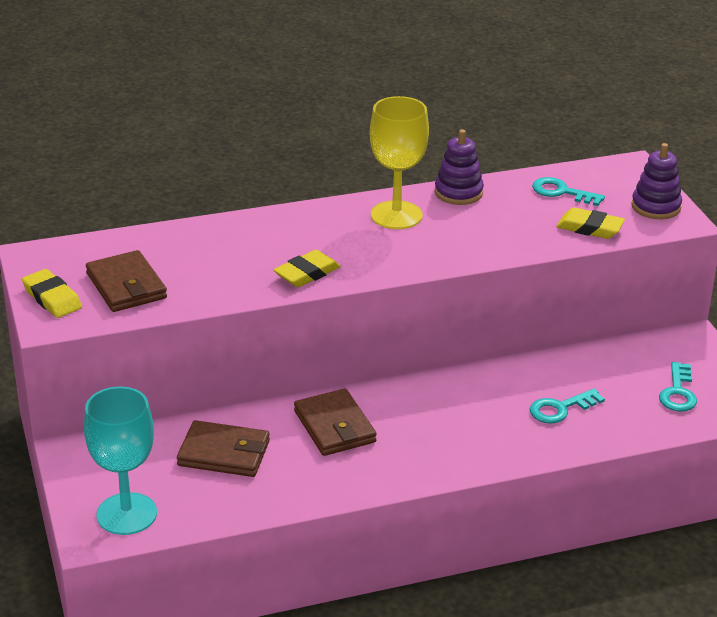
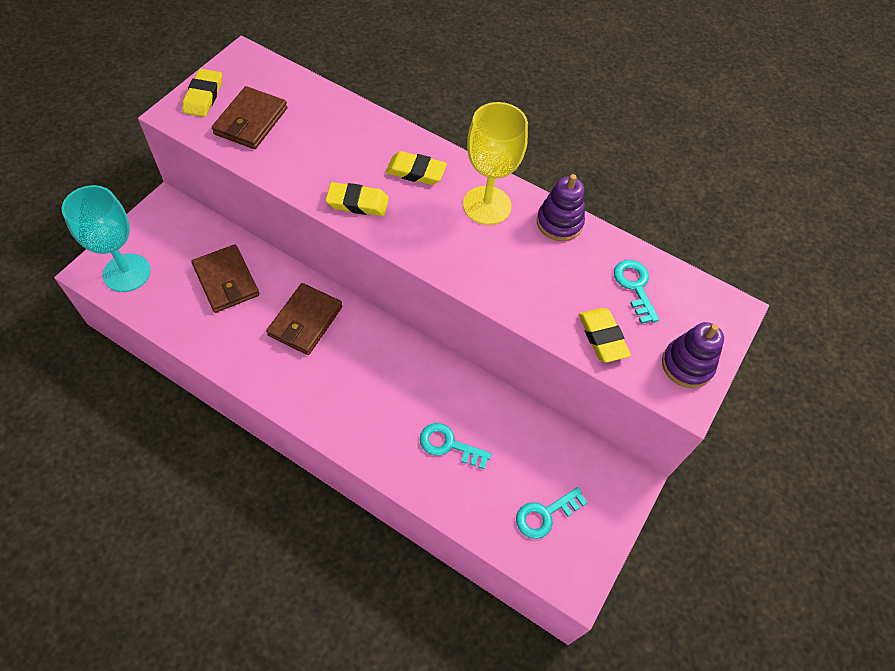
camera: 45 degrees right, 25 degrees up
(312, 230) = (416, 172): none -> yellow eraser

